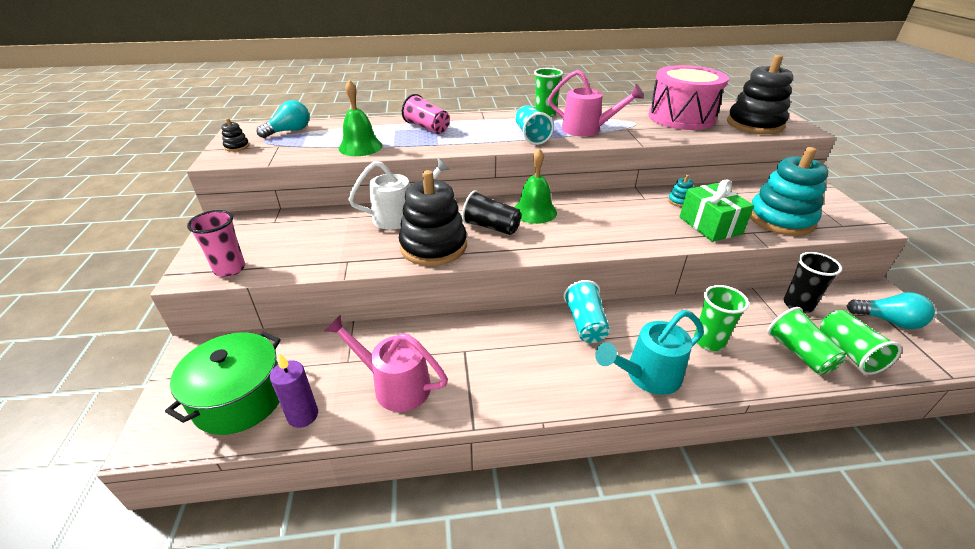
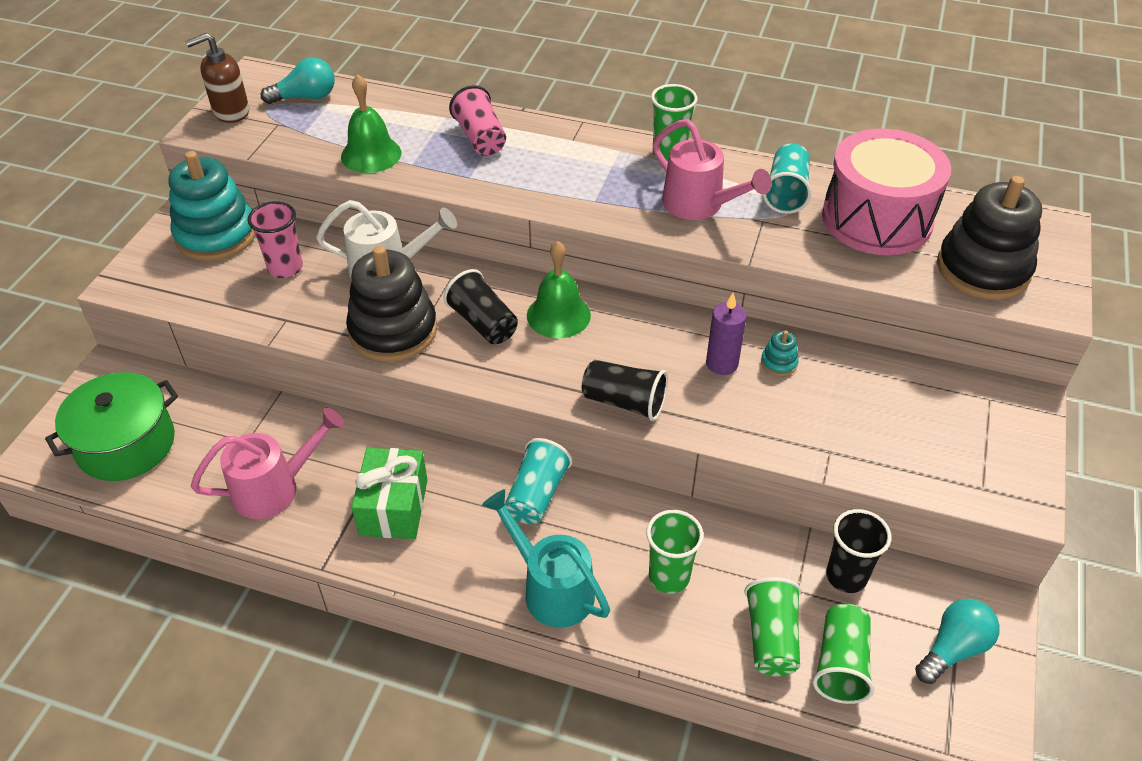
camera: 25 degrees right, 10 degrees up
(230, 269) = (163, 289): pink cup -> pink cup (285, 268)
(237, 146) = (231, 112): black stacking toy -> brown soap dispenser
(303, 415) = (173, 487): purple candle -> purple candle (721, 364)
(394, 385) = (275, 488): pink watering can -> pink watering can turned 105 degrees clockwise
(531, 136) = (608, 195): turquoise cup -> turquoise cup (786, 193)
(618, 242) = (624, 402): none -> black cup
(646, 376) = (551, 588): turquoise watering can -> turquoise watering can turned 45 degrees clockwise
(710, 225) = (778, 419): green gift -> green gift (394, 507)
(780, 219) = (897, 445): turquoise stacking toy -> turquoise stacking toy (216, 235)
(888, 321) = (953, 648): turquoise light bulb -> turquoise light bulb turned 90 degrees counterclockwise

